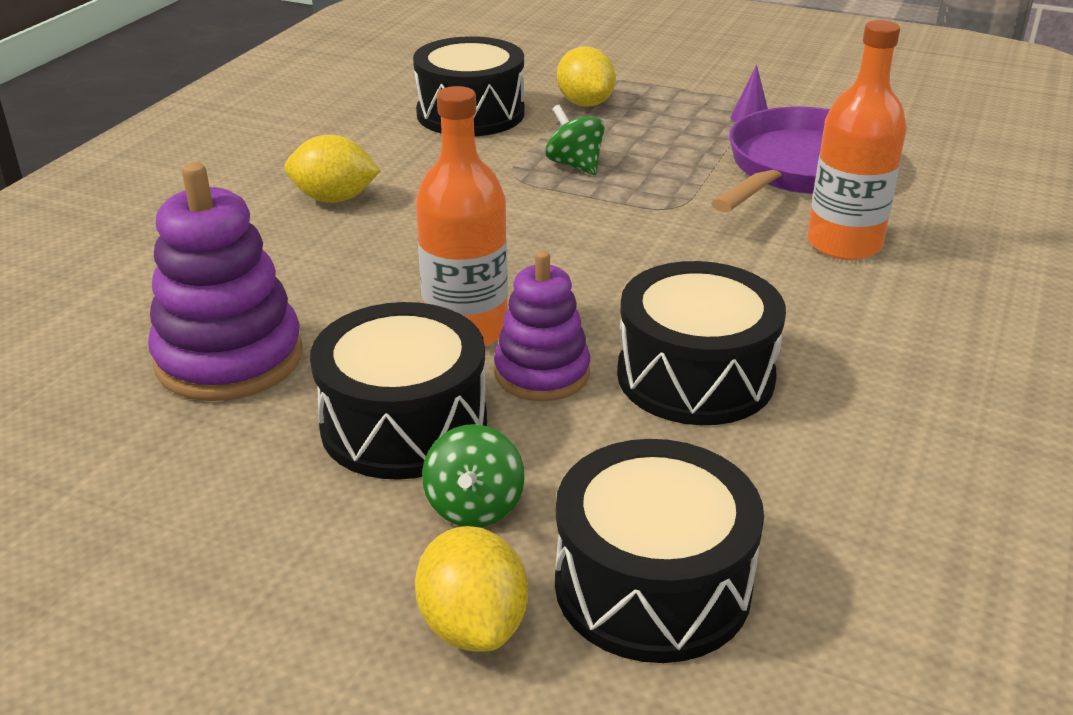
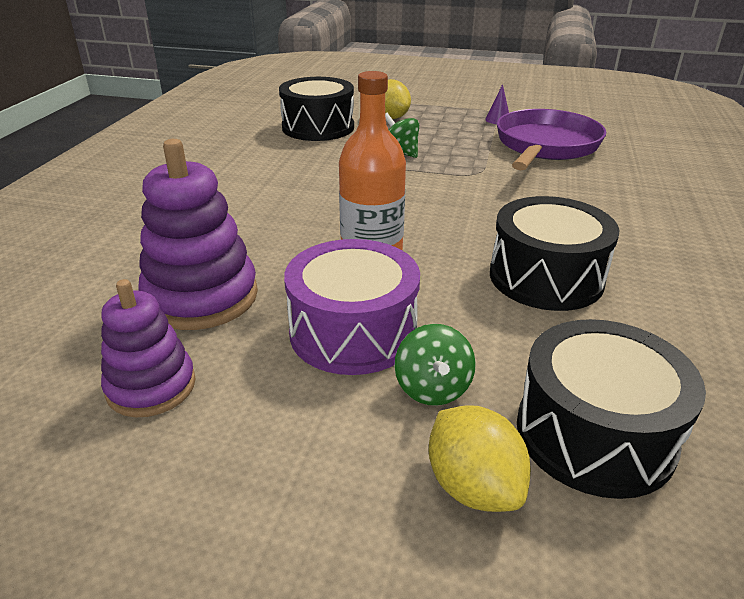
camera: 10 degrees left, 0 degrees up
(334, 199) = (244, 184): yellow lemon -> none
(404, 424) = (353, 332): black drum -> purple drum
(542, 373) = (439, 285): purple stacking toy -> purple stacking toy (151, 386)
(844, 244) = (596, 187): orange bottle -> none

